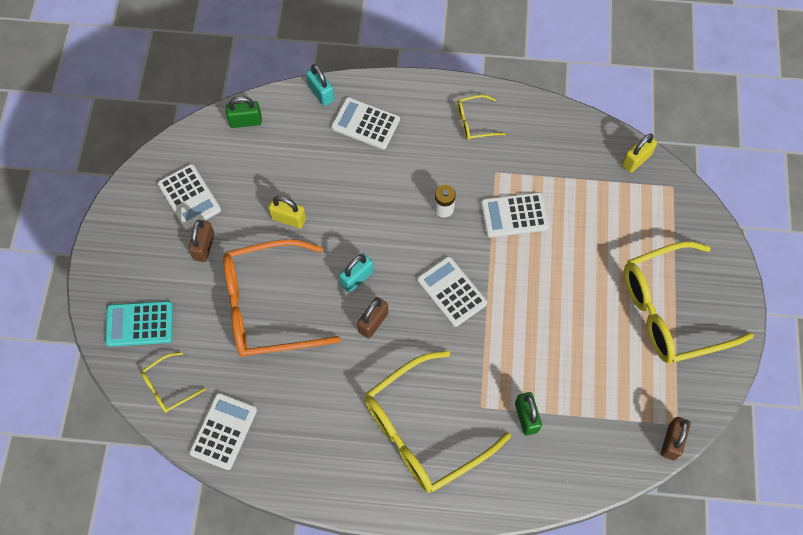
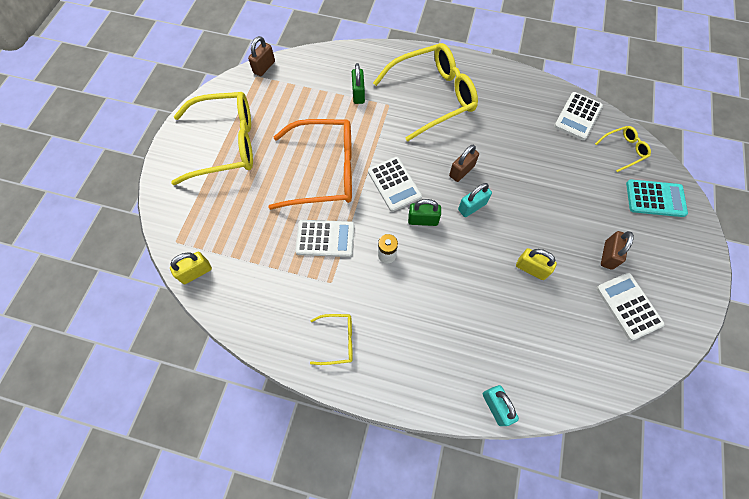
camera: 170 degrees left, 0 degrees up
(245, 121) = (578, 384): green padlock -> green padlock (423, 220)
(268, 306) = (548, 196): orange glasses -> orange glasses (324, 171)
(365, 124) = (450, 358): white calculator -> none

